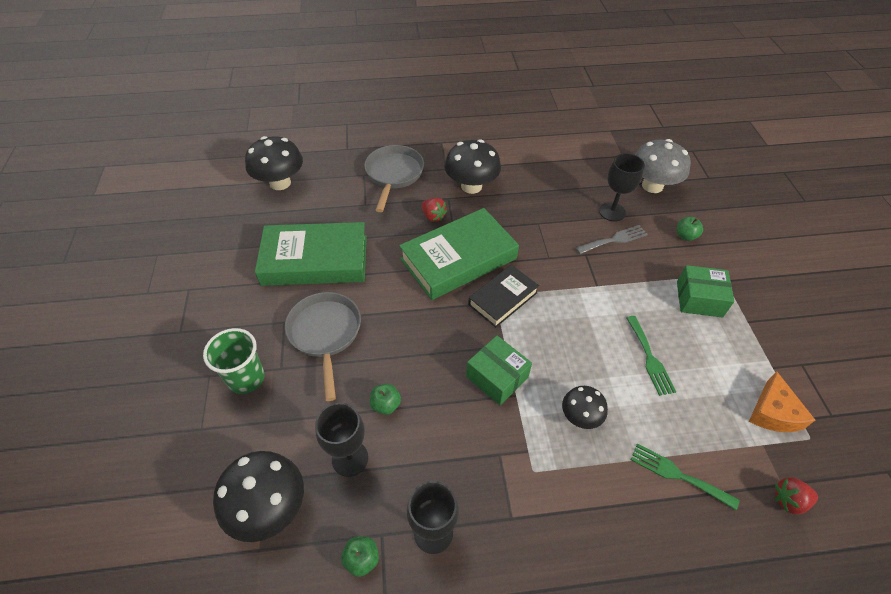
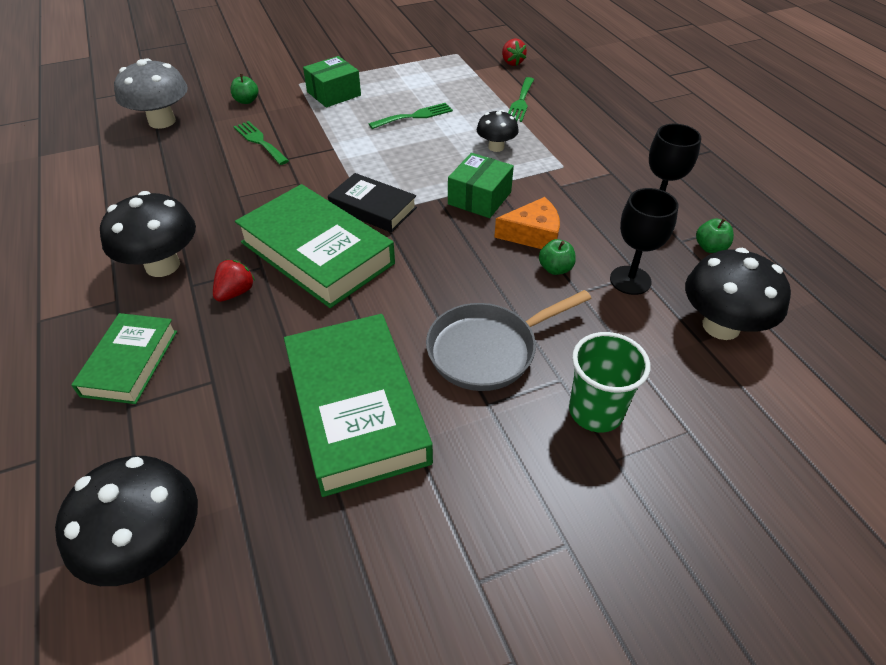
camera: 105 degrees left, 5 degrees down
(394, 175) = (130, 363): grey pan -> green book
(612, 212) = (211, 145): black goblet -> none
(614, 240) = (259, 141): grey fork -> green fork
(699, 299) = (334, 94): green box -> green box turned 60 degrees clockwise
(773, 412) = (442, 65): orange cheese -> orange cheese (533, 234)

